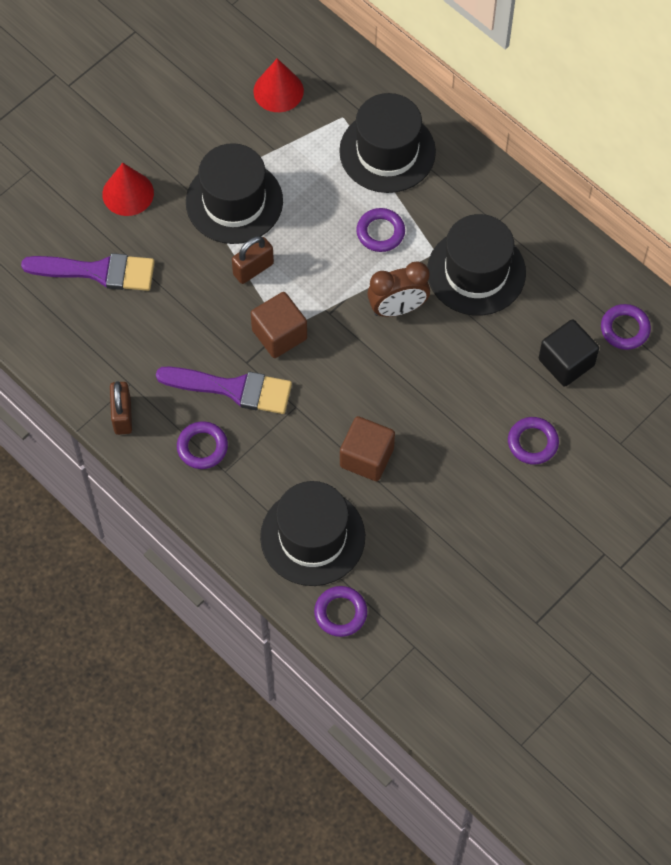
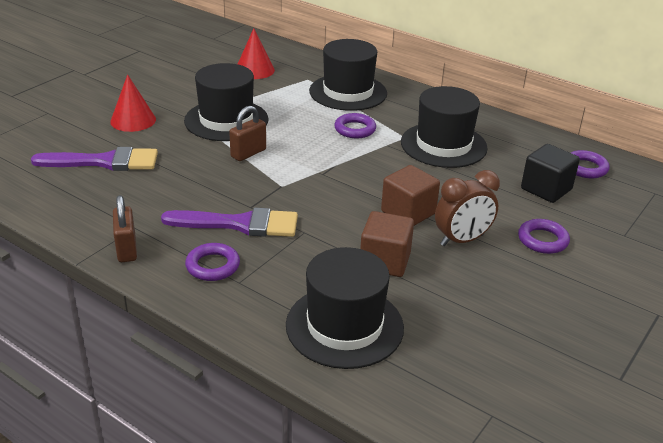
camera: 10 degrees left, 30 degrees down
(279, 334) = (279, 188): brown cube -> brown cube (408, 213)
(340, 613) = (394, 391): purple ring -> none
(397, 308) = (383, 168): brown clock -> brown clock (462, 240)

